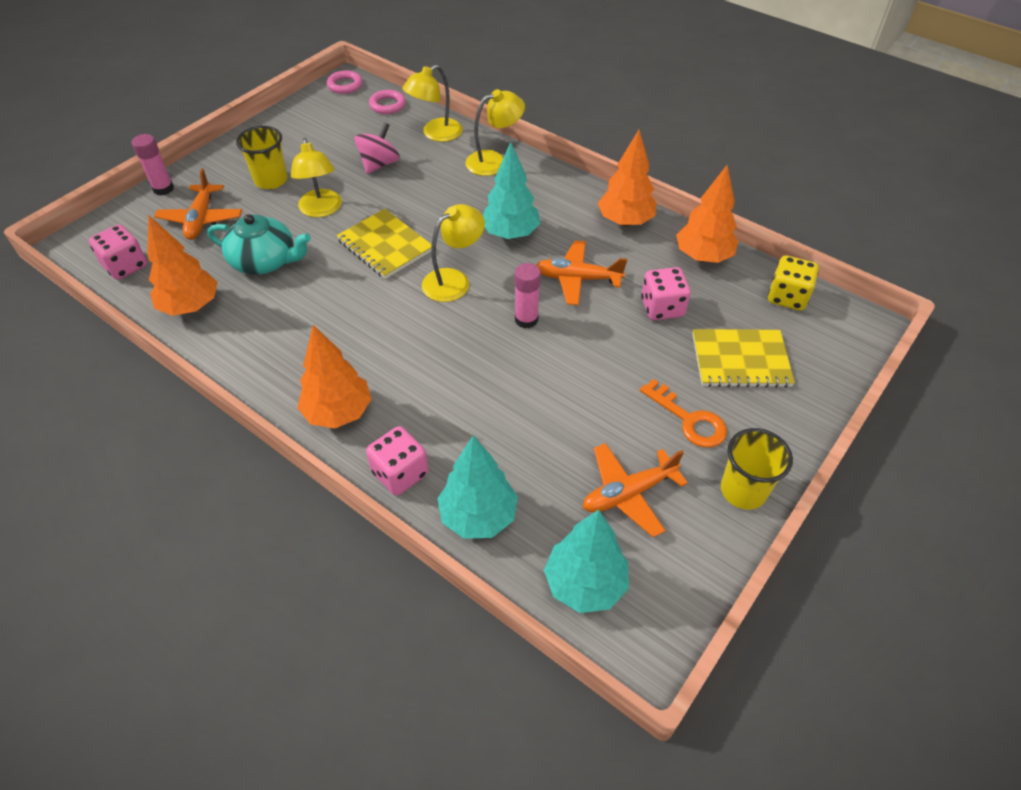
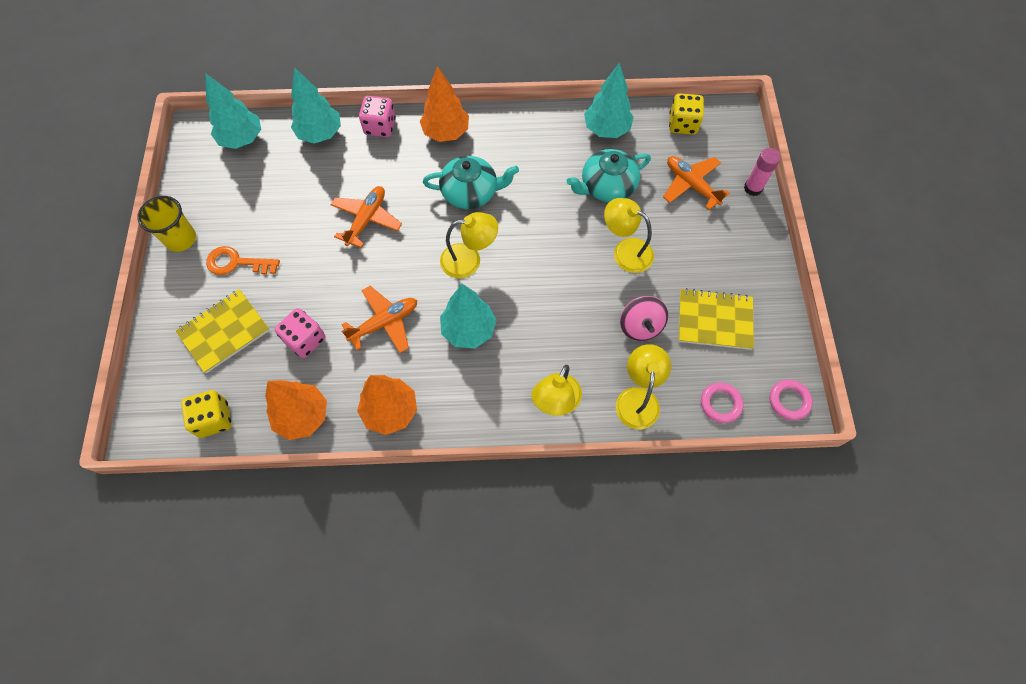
camera: 140 degrees right, 15 degrees up
(125, 266) = (682, 124): pink dice -> yellow dice
(191, 306) = (606, 129): orange tree -> turquoise tree
(271, 180) = (695, 249): yellow cup -> none
(385, 245) = (545, 254): yellow notebook -> yellow notebook (714, 320)
(386, 334) = (471, 192): none -> turquoise teapot
(454, 280) = (469, 260): yellow lamp -> yellow lamp turned 105 degrees counterclockwise
(526, 319) = (392, 263): pink glue stick -> none
(628, 493) = (247, 195): orange plane -> orange plane (367, 219)

